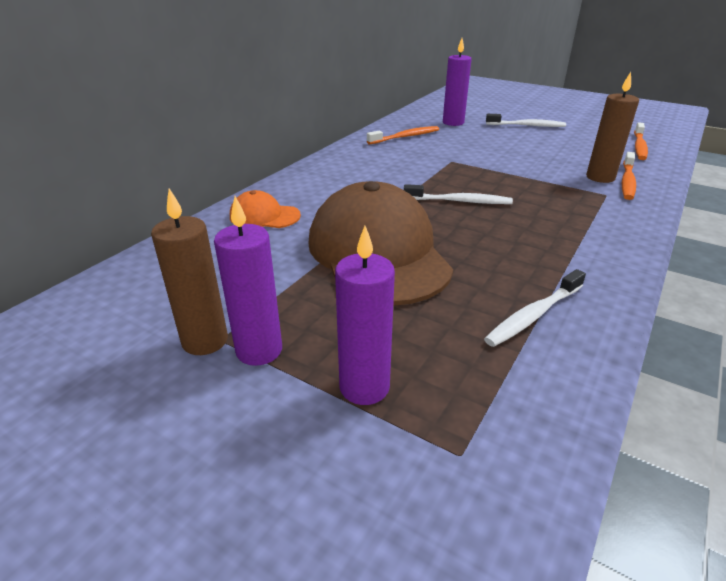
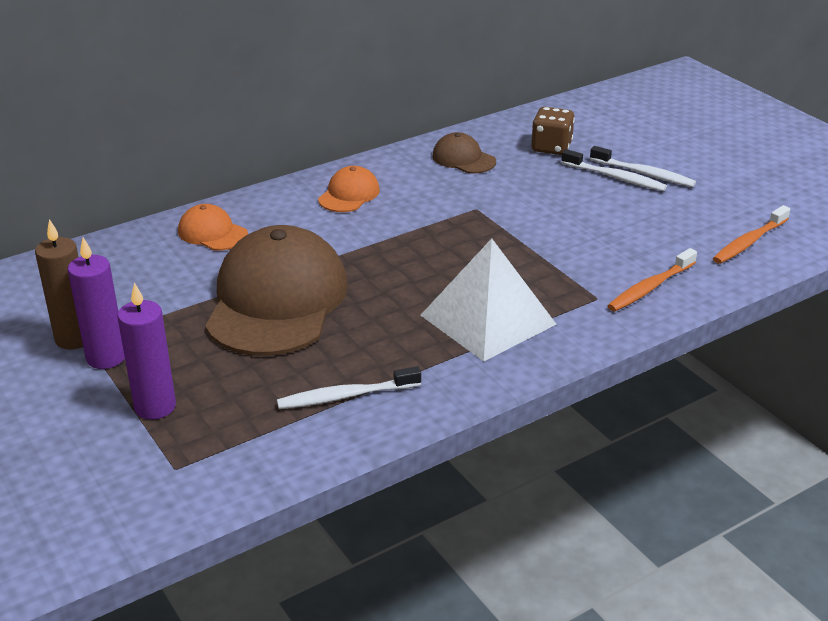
camera: 25 degrees right, 0 degrees up
(350, 170) = (349, 194): none -> orange cap
(405, 137) = (463, 159): orange toothbrush -> brown cap
(453, 122) = (551, 147): purple candle -> brown dice
(459, 201) = (420, 264): white toothbrush -> white toothbrush (615, 177)
(557, 225) = (487, 319): none -> white pyramid
(600, 177) = (624, 274): brown candle -> none

